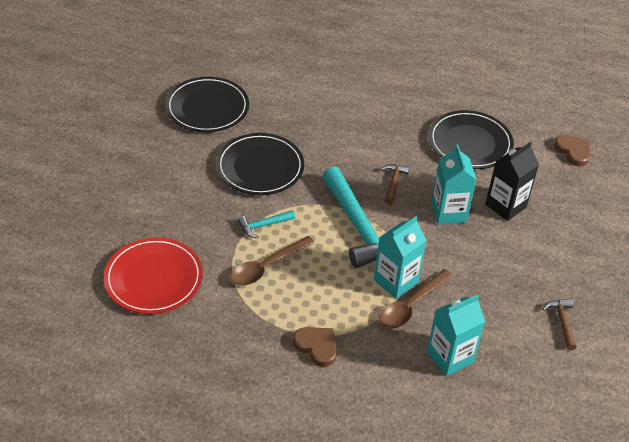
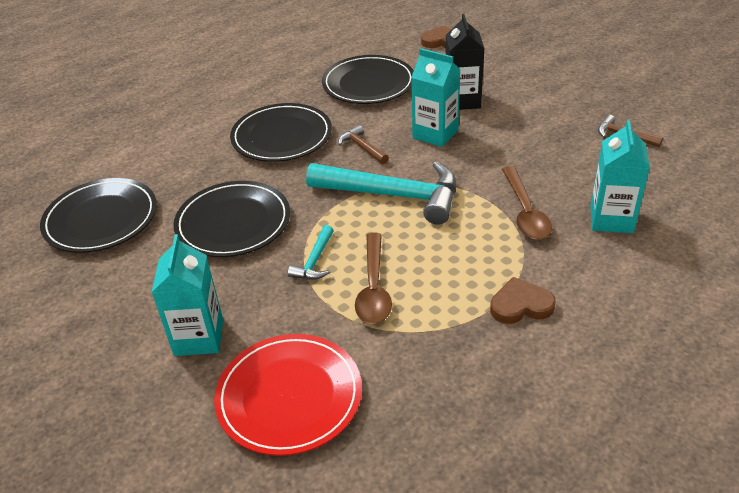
camera: 45 degrees left, 5 degrees down
(362, 136) = (282, 136): none -> black plate
(395, 281) = (485, 206): turquoise carton -> turquoise carton (199, 337)

